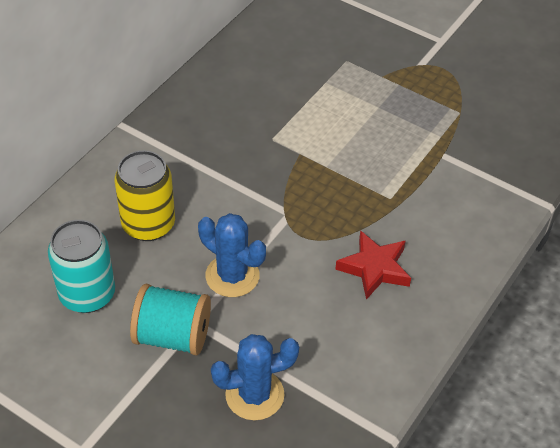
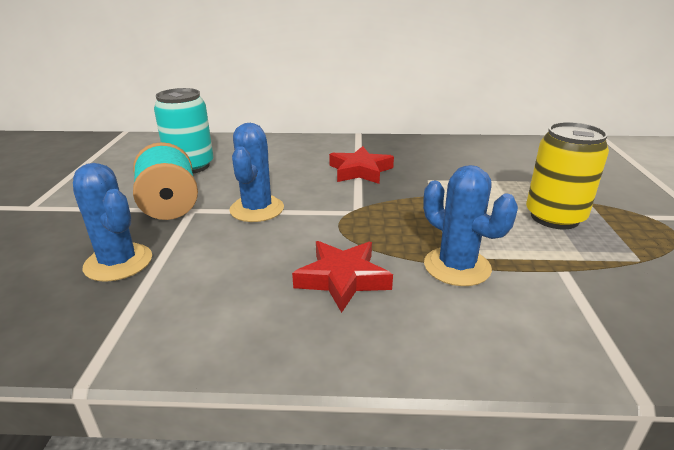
camera: 60 degrees right, 20 degrees down
(148, 224) = (277, 165): yellow can -> yellow can (554, 217)
(215, 171) = (360, 171): none -> red star
(403, 202) = (457, 267): none -> blue cactus

